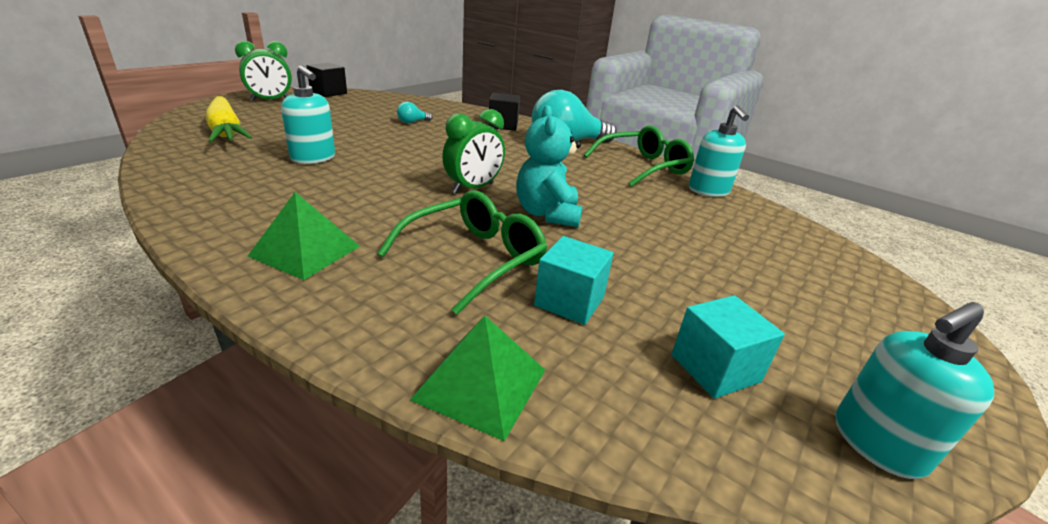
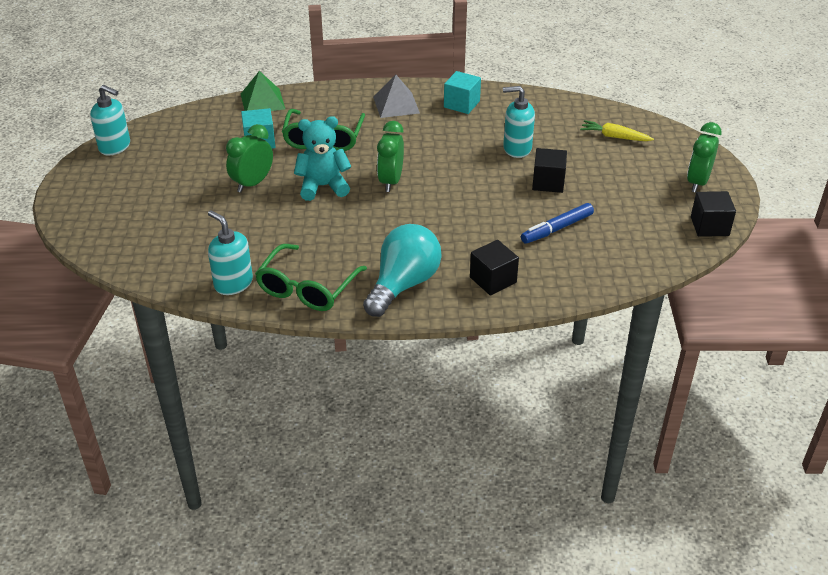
camera: 145 degrees right, 10 degrees up
(226, 131) = (614, 137): yellow carrot -> yellow carrot, size x0.60
(305, 251) = (396, 104): green pyramid -> grey pyramid
(354, 136) = (548, 182): none -> black cube
(412, 122) = (556, 229): turquoise light bulb -> blue marker
(547, 214) = (323, 186): turquoise teddy bear -> turquoise teddy bear turned 60 degrees counterclockwise
(629, 252) = (252, 183): none -> green clock
(715, 368) = (181, 144): turquoise cube -> turquoise cube (461, 104)
(877, 444) = (115, 147): turquoise soap dispenser -> turquoise soap dispenser turned 90 degrees clockwise

